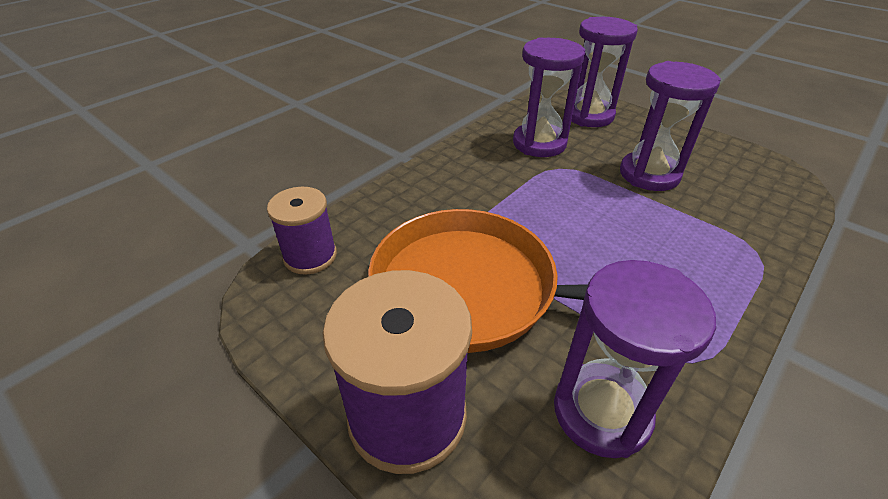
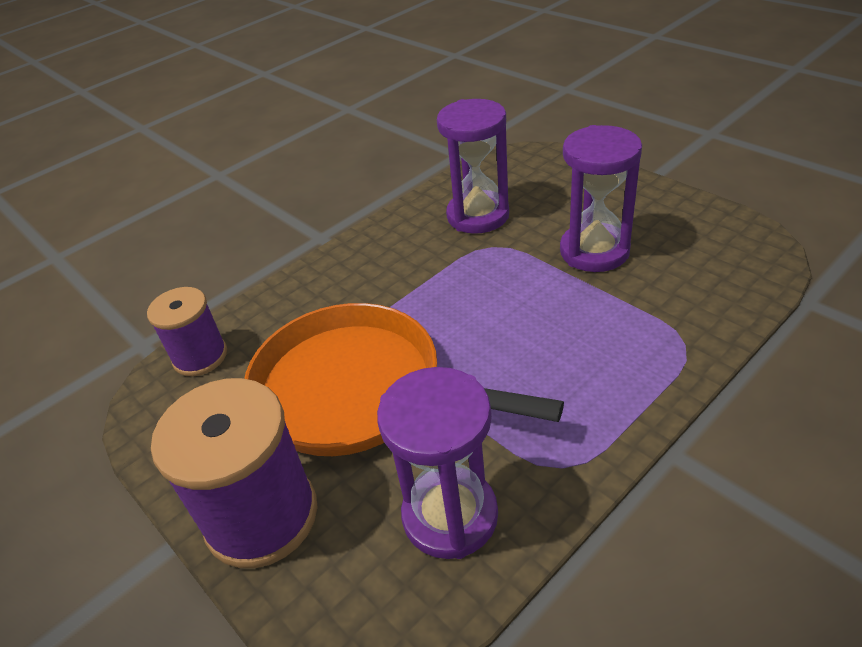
camera: 10 degrees right, 0 degrees up
(588, 115) = (548, 176): purple hourglass -> none

